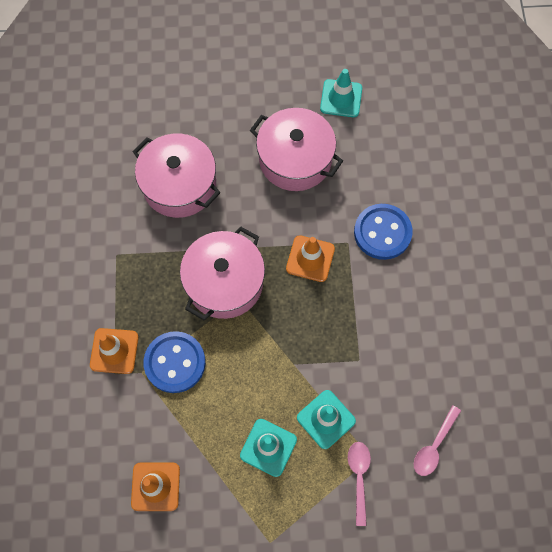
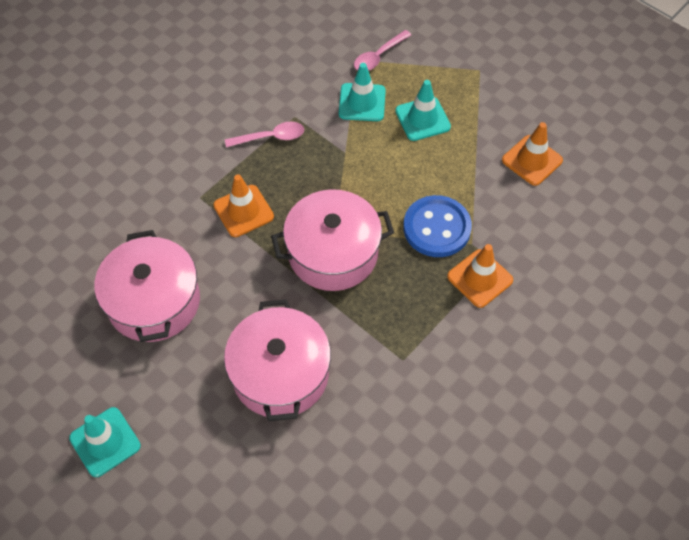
camera: 135 degrees left, 10 degrees down
(341, 98) = (43, 320): turquoise traffic cone -> turquoise traffic cone (105, 442)
(382, 232) = (164, 181): blue button -> none
(434, 446) = (308, 33): pink spoon -> pink spoon (271, 137)

